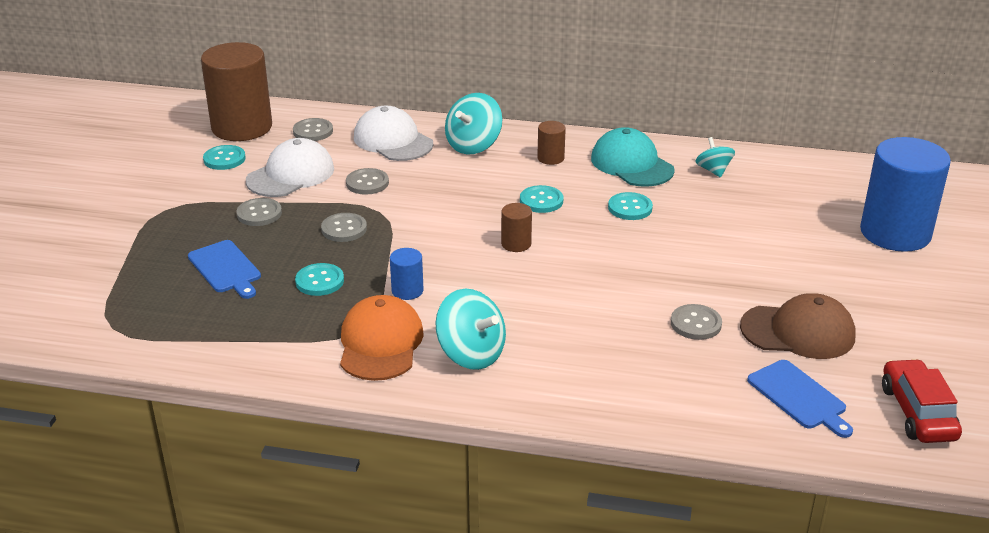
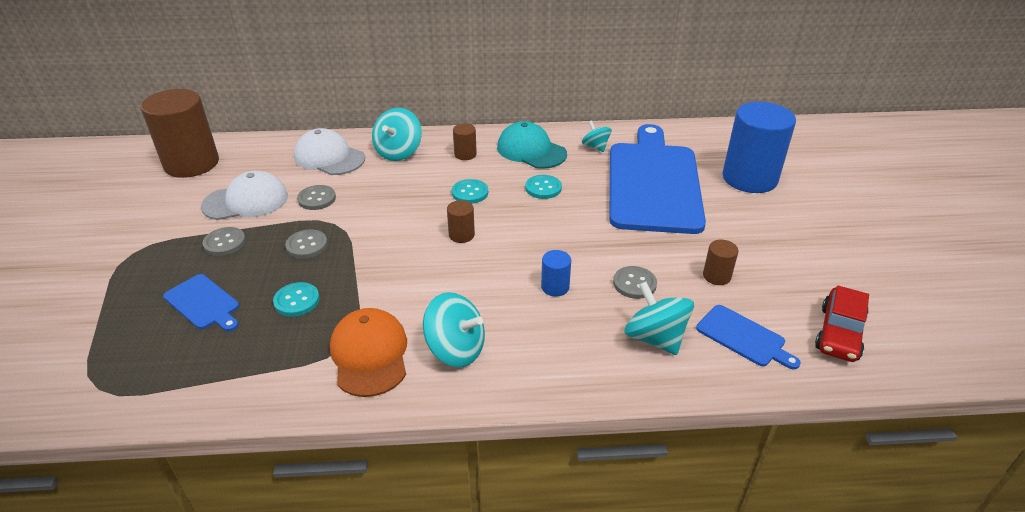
camera: 15 degrees left, 5 degrees up
(224, 159) = (181, 195): turquoise button -> none
(291, 175) = (246, 201): white cap -> white cap turned 45 degrees clockwise
(313, 131) = (257, 158): grey button -> none
(407, 291) = (380, 296): blue cylinder -> blue cylinder (555, 287)
(695, 380) = (655, 338): none -> turquoise spinning top
(768, 221) = (654, 183): none -> blue cutting board
(798, 332) = (716, 276): brown cap -> brown cylinder
(917, 412) = (839, 333): red car -> red car turned 135 degrees counterclockwise

